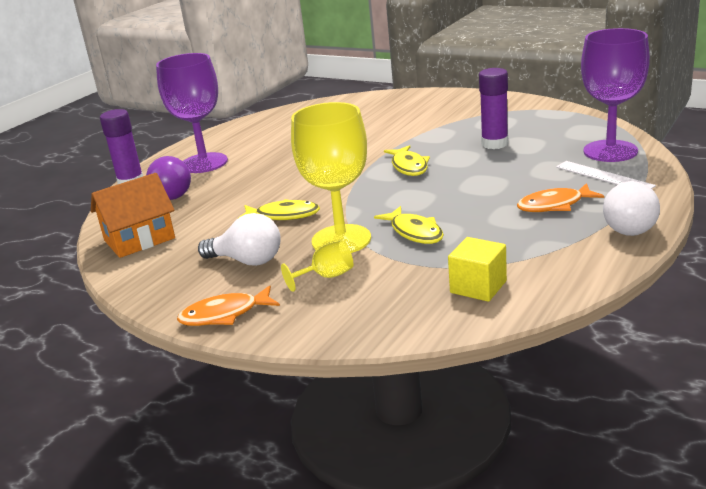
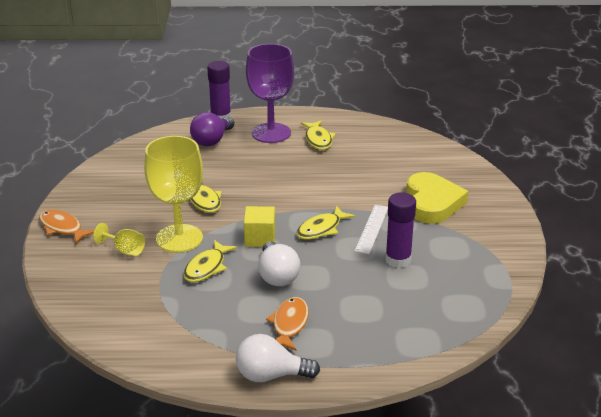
camera: 55 degrees right, 5 degrees up
(139, 239) = (141, 157): orange house -> none
(247, 261) = (132, 210): white light bulb -> white light bulb (277, 276)
(251, 144) = (318, 140): none -> yellow fish
(421, 117) = (432, 203): none -> yellow heart
(478, 287) = (138, 320): yellow cube -> yellow cube (260, 238)
(554, 205) = (289, 324): orange fish -> orange fish turned 60 degrees clockwise
(603, 176) = (363, 339): white ruler -> white ruler (372, 229)
(610, 151) = (424, 331): purple goblet -> none

